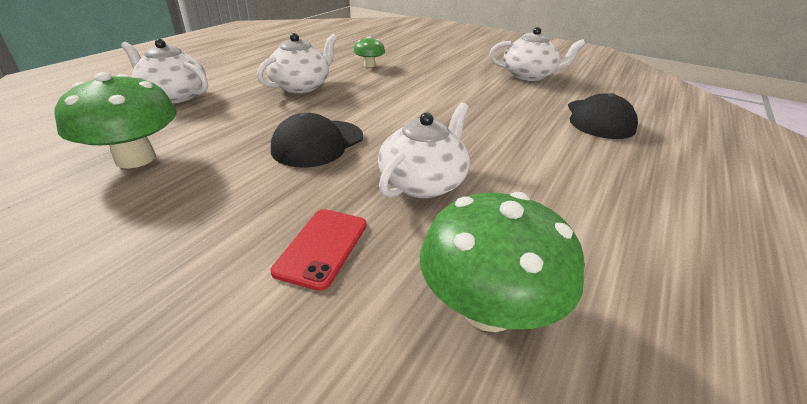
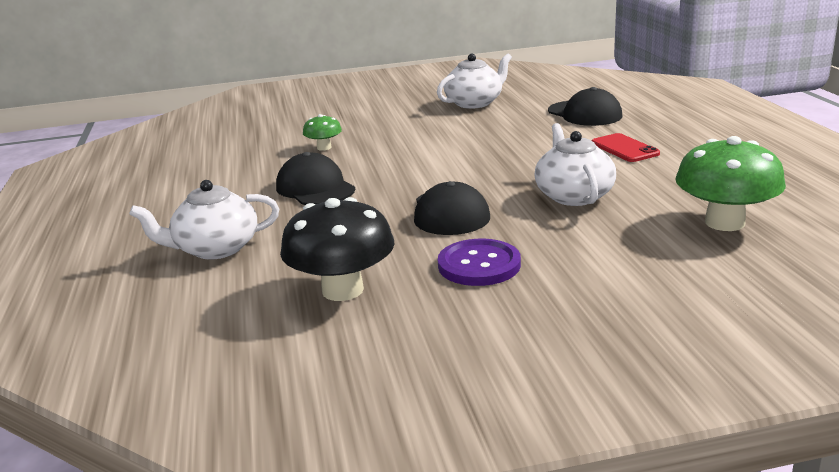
camera: 40 degrees left, 10 degrees down
(135, 158) = (342, 290): green mushroom -> black mushroom
(226, 195) = (479, 265): none -> purple button
(301, 86) = (315, 188): white teapot -> black cap
(322, 247) = (601, 249): red phone -> red phone (624, 148)

